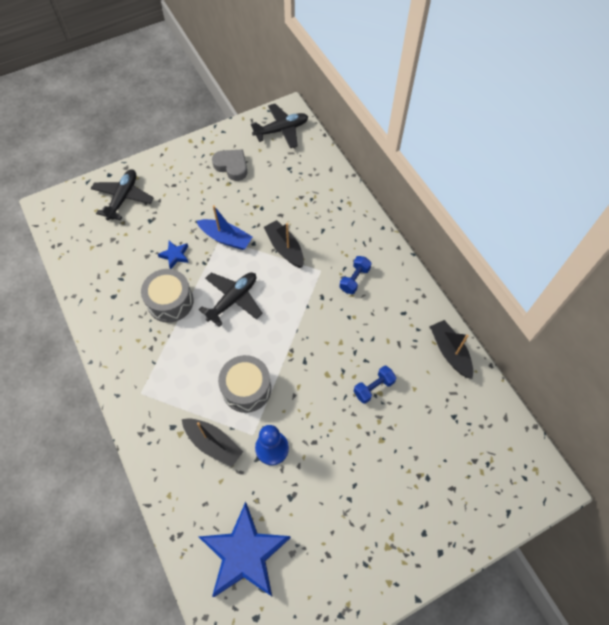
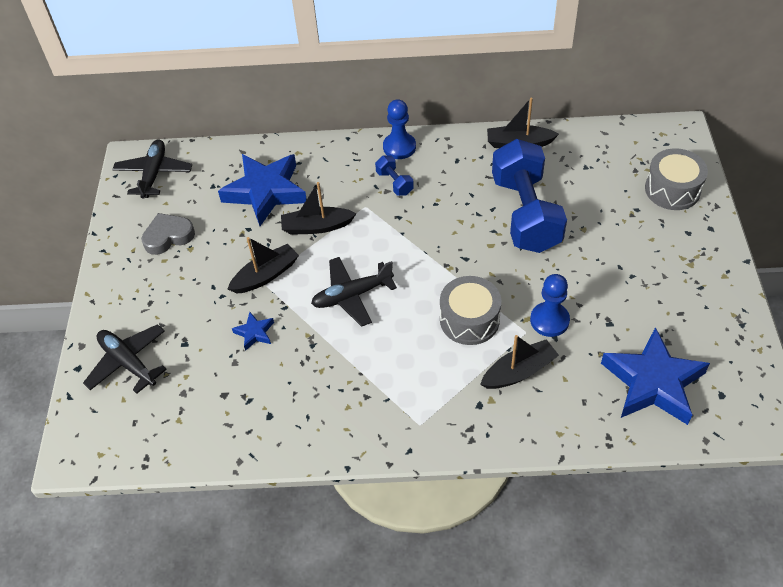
camera: 60 degrees left, 10 degrees down
(170, 301) = (315, 357): grey drum -> grey drum (672, 189)
(226, 238) = (266, 275): blue boat -> black boat
(233, 300) = (352, 295): black plane -> black plane turned 90 degrees counterclockwise
(300, 202) = (266, 192): none -> blue star
(373, 387) = (525, 214): blue dumbbell -> blue dumbbell, size x2.41
(393, 266) = (399, 147): none -> blue pawn

